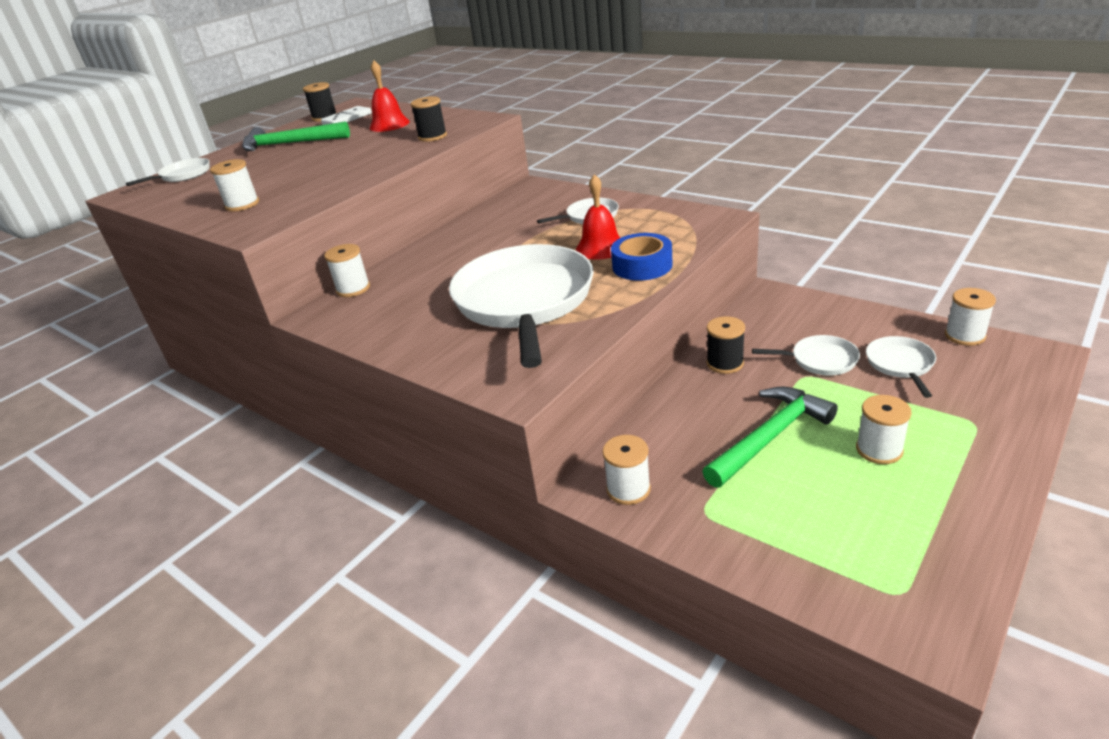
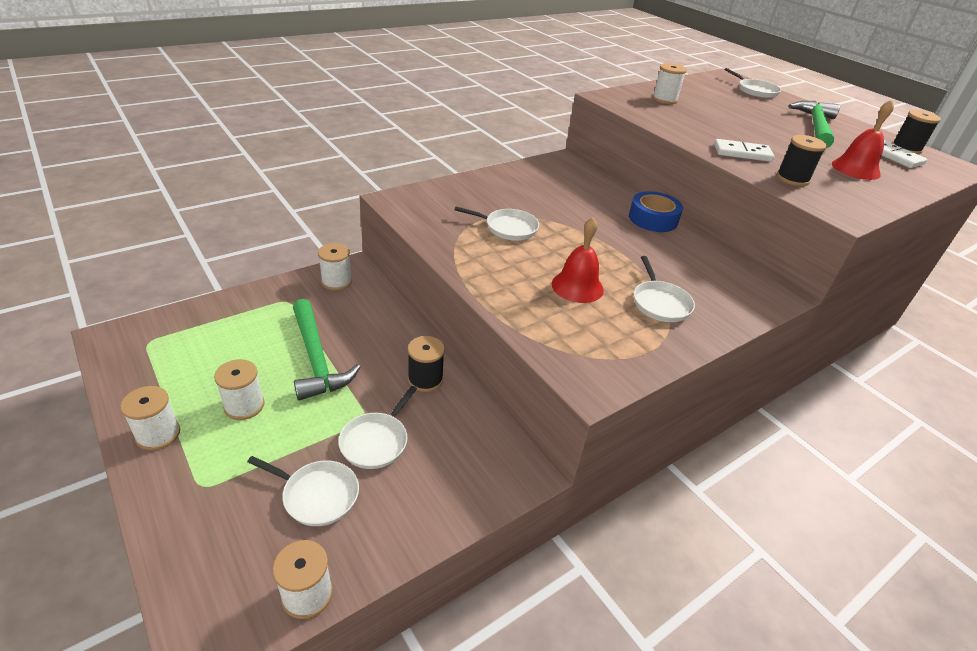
camera: 100 degrees right, 5 degrees up
(353, 289) = (592, 176): white spool -> white spool (158, 434)
(388, 156) = (742, 153): none -> white domino
(524, 301) = (508, 228): white pan -> white pan, size x0.43
(642, 265) = (519, 295): blue tape -> blue tape (653, 219)

